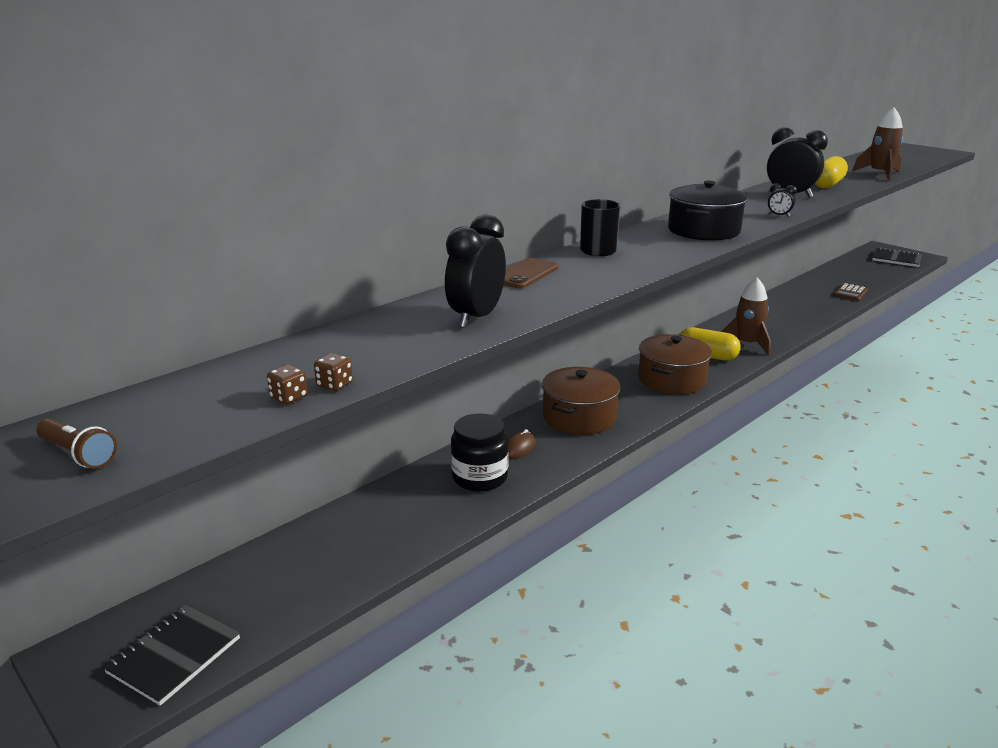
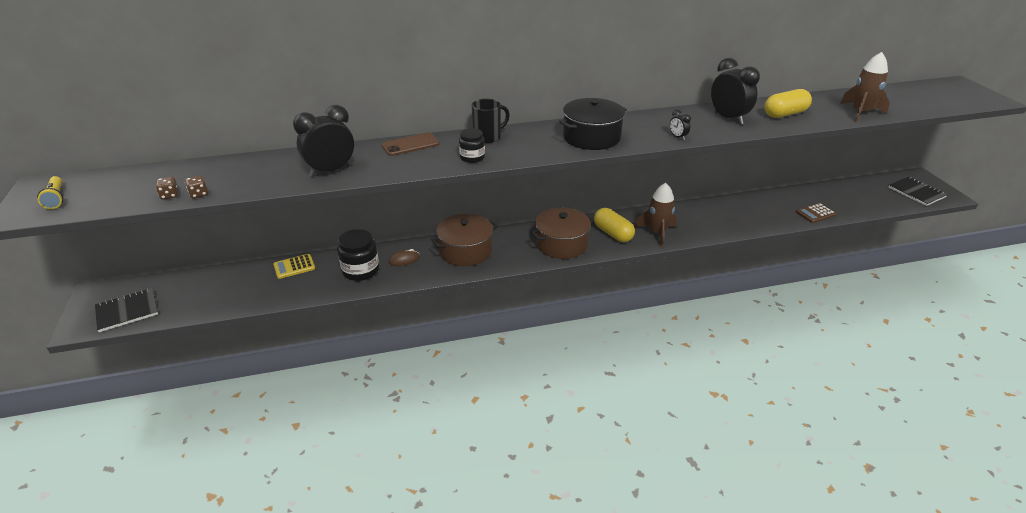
camera: 30 degrees right, 10 degrees up
(78, 454) = (56, 198): brown flashlight -> yellow flashlight
(380, 503) = (294, 267): none -> yellow calculator
(619, 270) = (472, 157): none -> black jar

